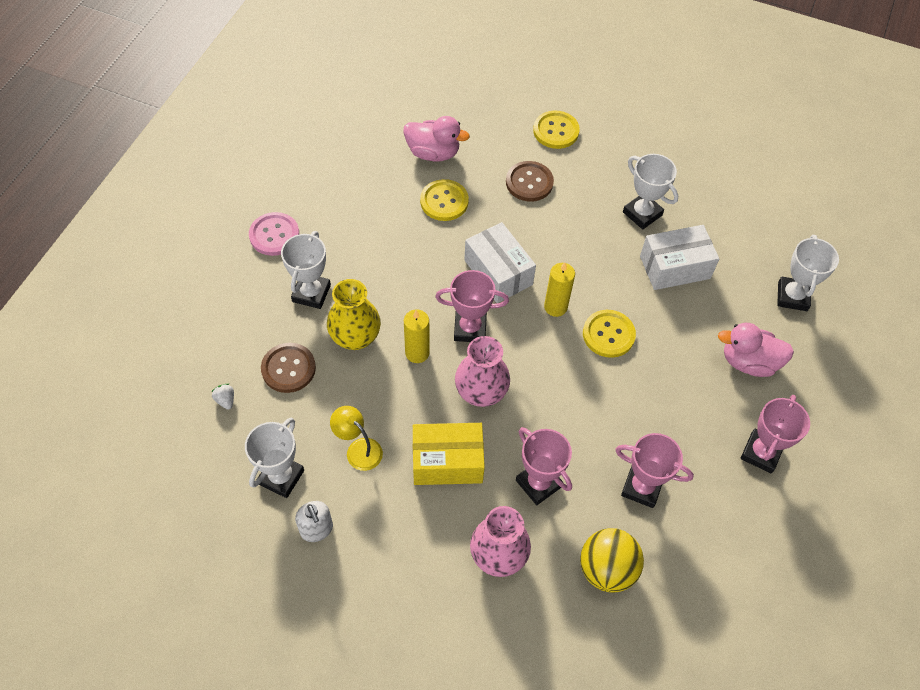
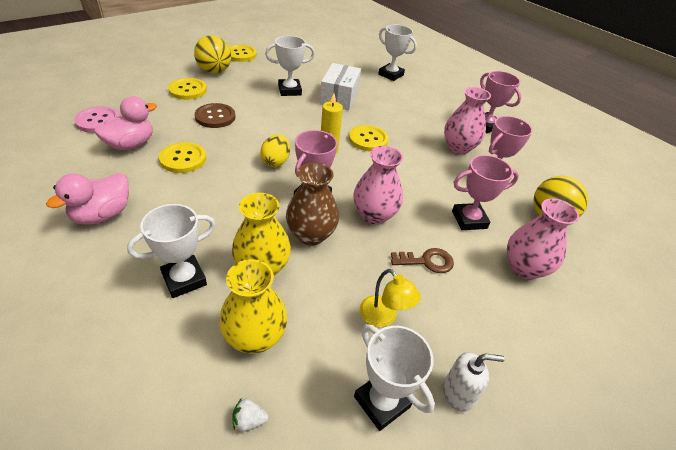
camera: 65 degrees left, 15 degrees down
(274, 235) = (84, 279): pink button -> pink button (98, 121)
(288, 368) = (255, 337): brown button -> yellow vase
(311, 293) = (184, 279): white trophy -> white trophy turned 75 degrees counterclockwise
(358, 449) = (383, 317): yellow lamp -> yellow lamp turned 105 degrees counterclockwise
(417, 353) = (311, 235): yellow candle -> brown vase
(447, 461) = (427, 261): yellow box -> brown key
(498, 272) = (275, 162): white box -> yellow egg
(614, 127) = (214, 71): none -> yellow ball
(674, 434) = (458, 148): none -> pink vase
(677, 125) = (240, 54): none -> yellow button
(748, 362) = (423, 104): pink duck -> pink duck (103, 215)

